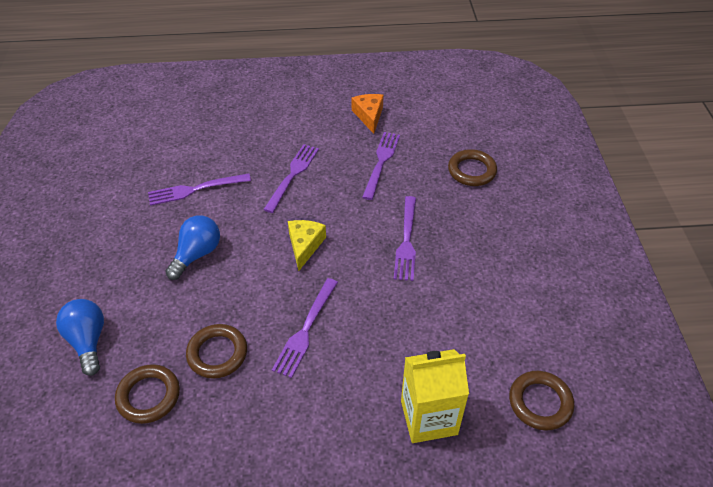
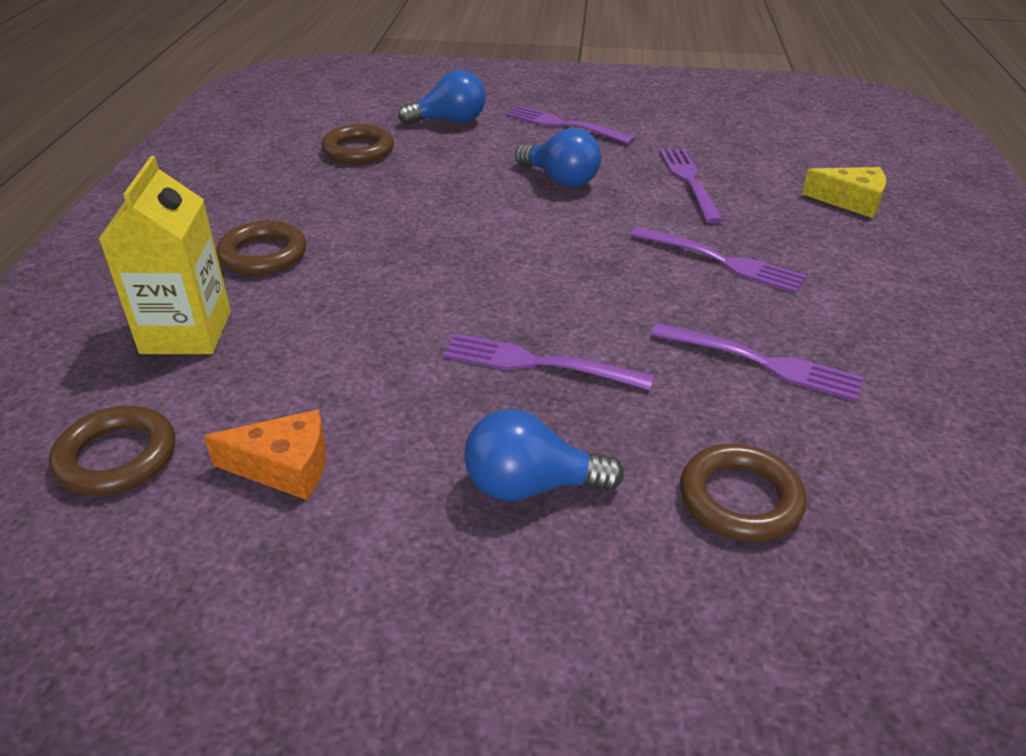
camera: 100 degrees right, 10 degrees down
(217, 353) = (391, 187): brown ring -> brown ring (263, 255)
(305, 245) = (555, 260): yellow cheese -> yellow cheese (851, 201)
(306, 330) = (395, 248): purple fork -> purple fork (564, 125)
(369, 116) = (919, 366): orange cheese -> orange cheese (284, 467)
(491, 233) = (530, 486): none -> blue light bulb

